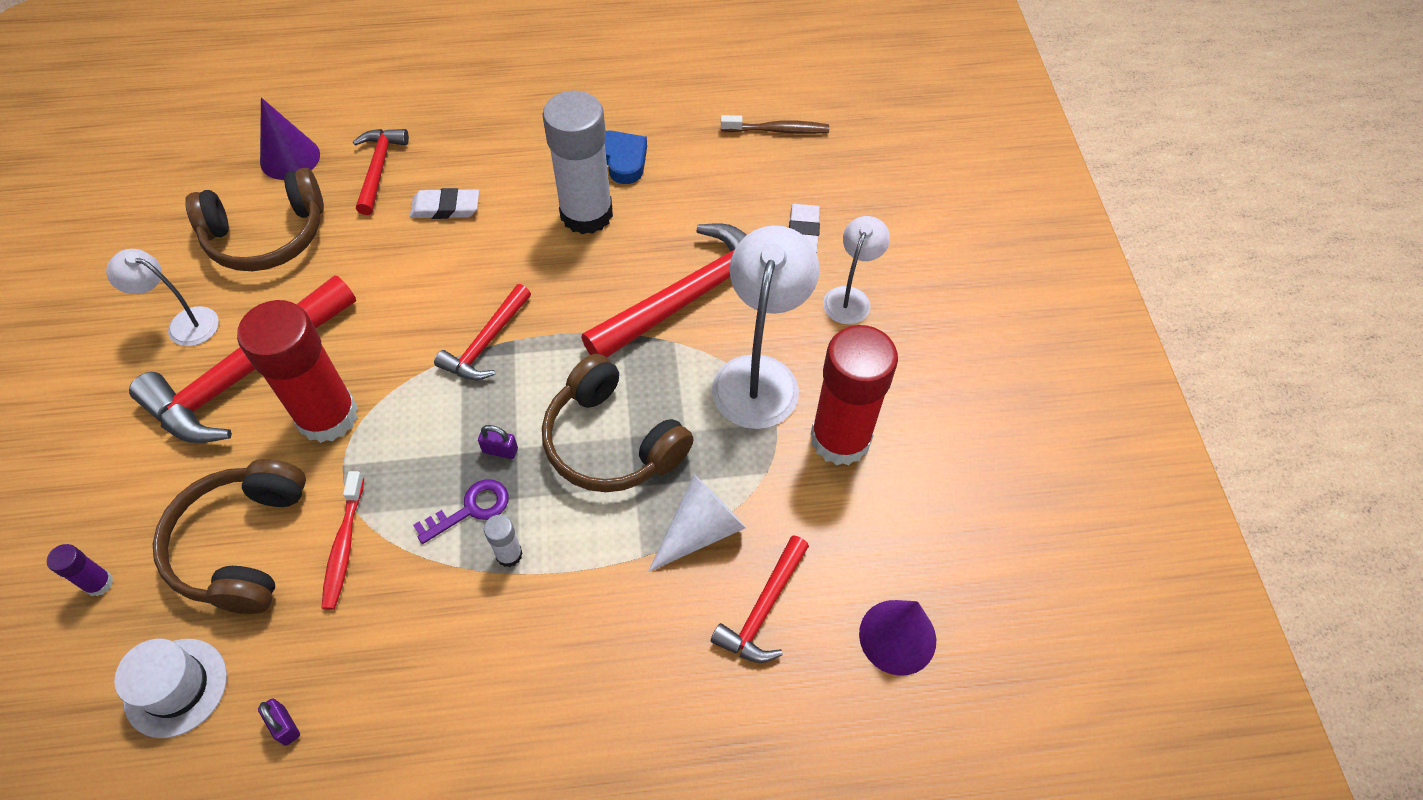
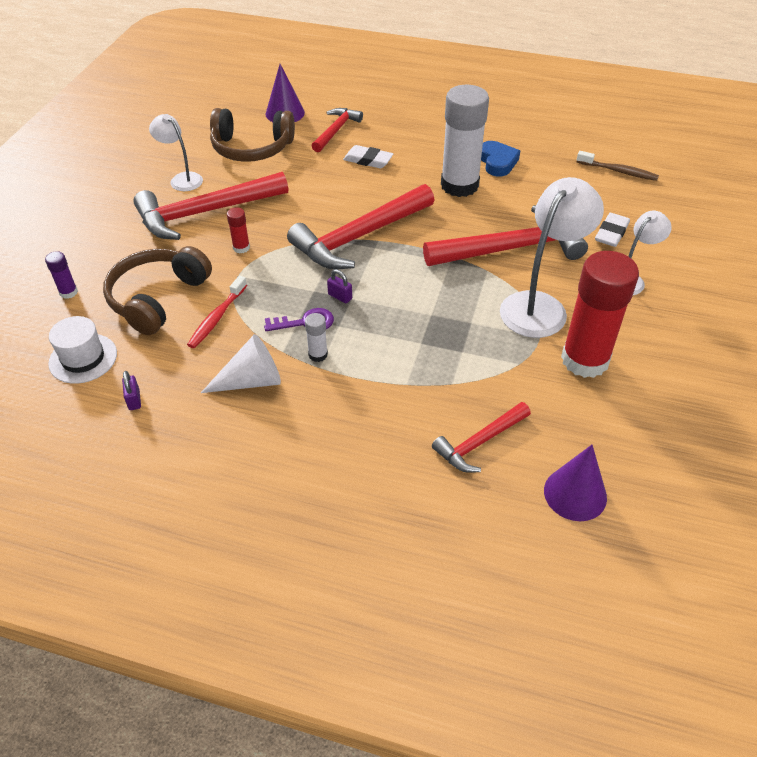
camera: 25 degrees right, 10 degrees down
(327, 416) = (241, 248): red glue stick -> red glue stick, size x0.41
(486, 343) = (359, 237): red hammer -> red hammer, size x1.82
(611, 442) = (417, 313): brown headphones -> none
(700, 530) = (455, 382): white cone -> white cone (251, 381)

